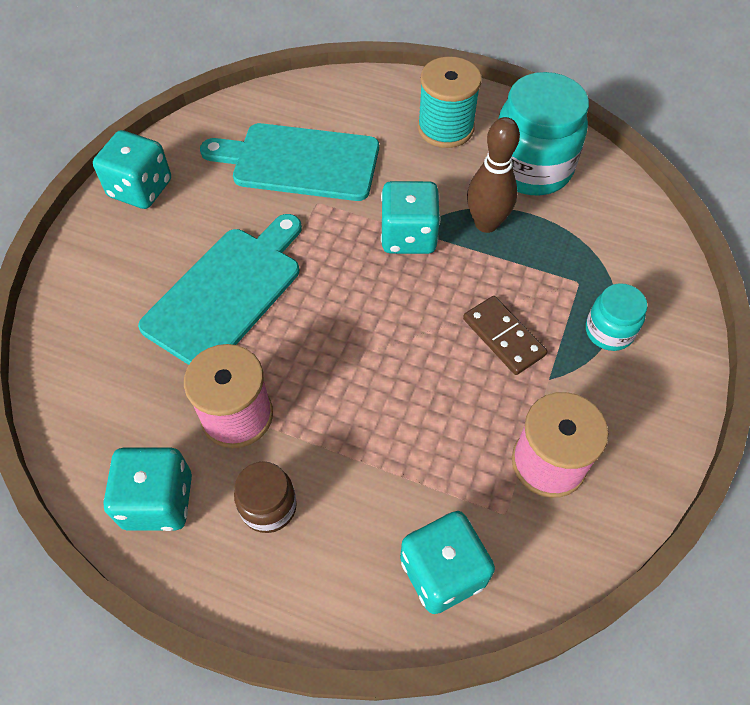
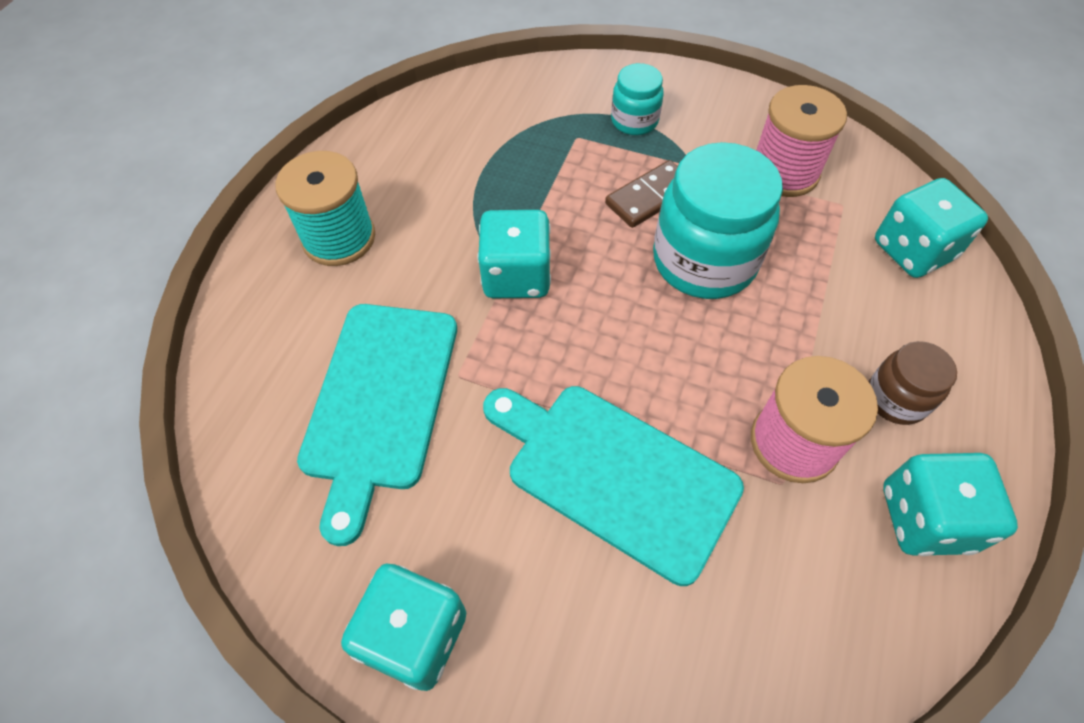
camera: 90 degrees left, 0 degrees up
(486, 223) = (498, 204): brown bowling pin -> none
(531, 168) = (417, 163): turquoise jar -> turquoise jar (704, 261)

